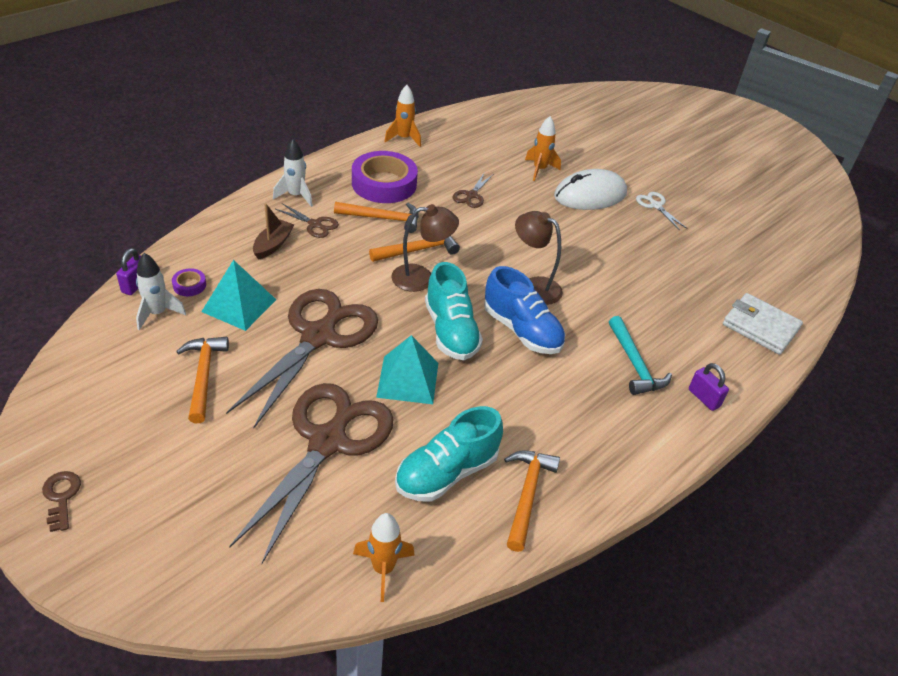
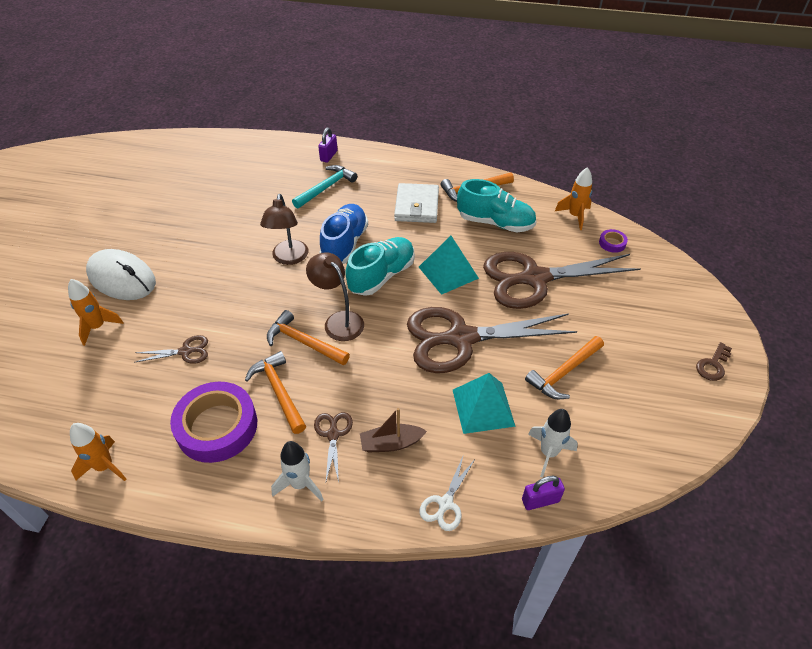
camera: 120 degrees left, 5 degrees up
(189, 285) = (499, 460): purple tape -> purple tape (612, 243)
(656, 206) = (110, 236): white scissors -> white scissors (445, 503)
(760, 326) = (235, 152): white wallet -> white wallet (416, 206)

